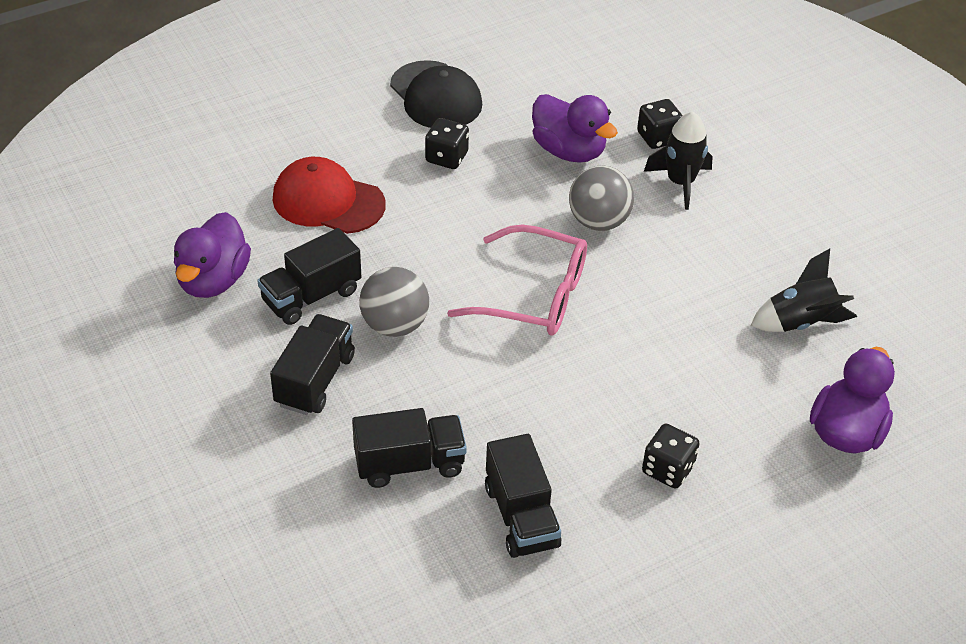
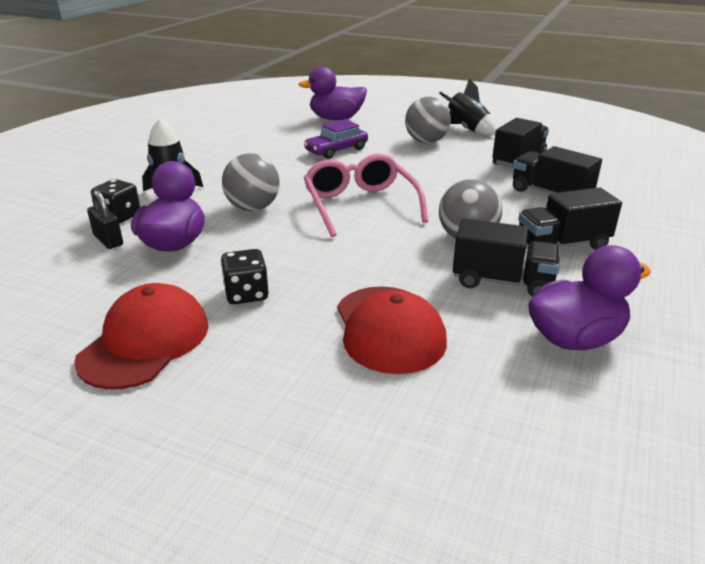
camera: 125 degrees left, 15 degrees down
(436, 96) = (145, 342): black cap -> red cap
(612, 119) = (108, 240): none -> black padlock
(668, 469) = (426, 142): black dice -> grey ball
(709, 361) = (336, 150): none -> purple car
(800, 322) = (271, 140): black rocket -> black rocket (466, 129)

